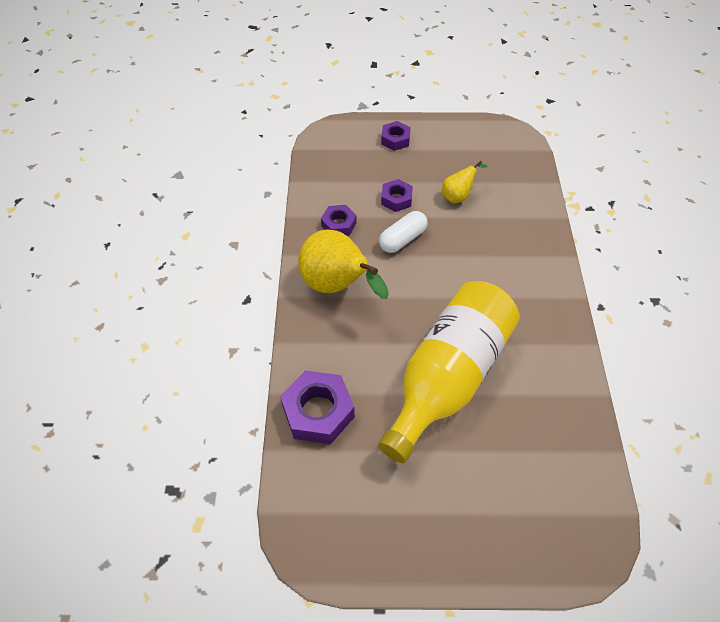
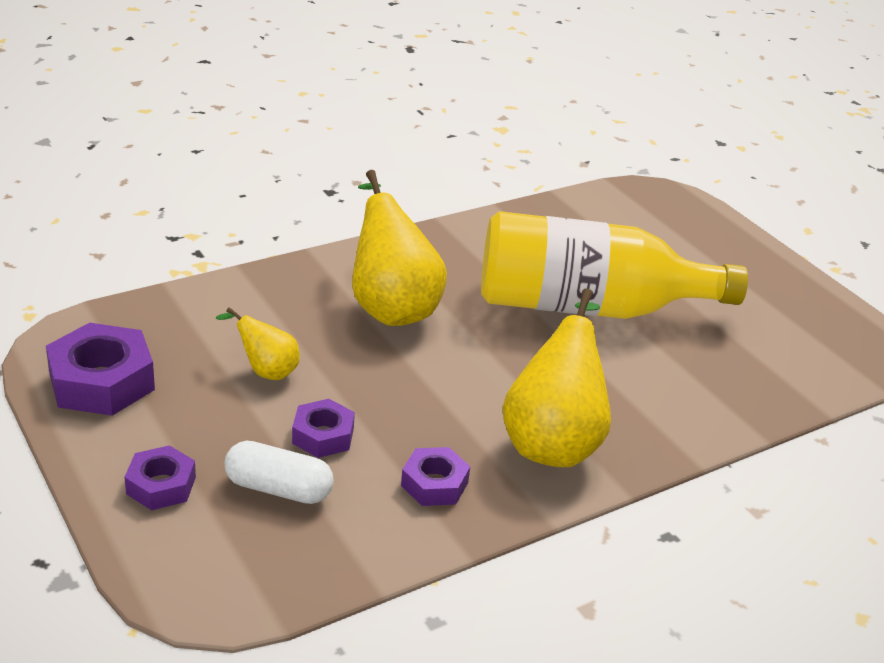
camera: 125 degrees left, 20 degrees down
(318, 411) = (740, 391): purple nut -> purple nut (101, 381)
(402, 239) = (406, 403): white capsule -> white capsule (278, 489)
(493, 270) = (390, 307): none -> yellow pear

